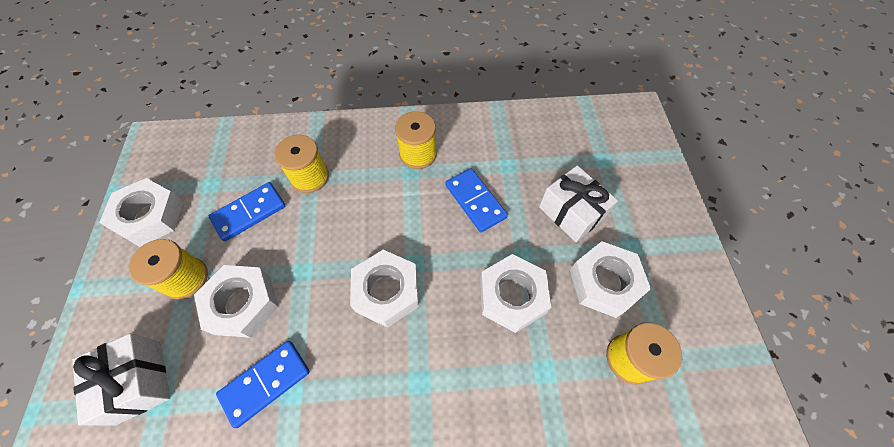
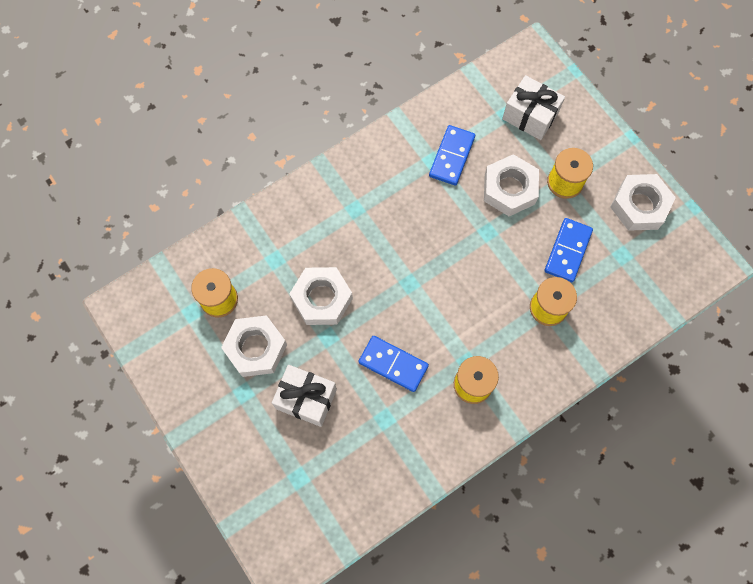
camera: 150 degrees right, 10 degrees up
(387, 291) = (415, 252): white nut -> none

